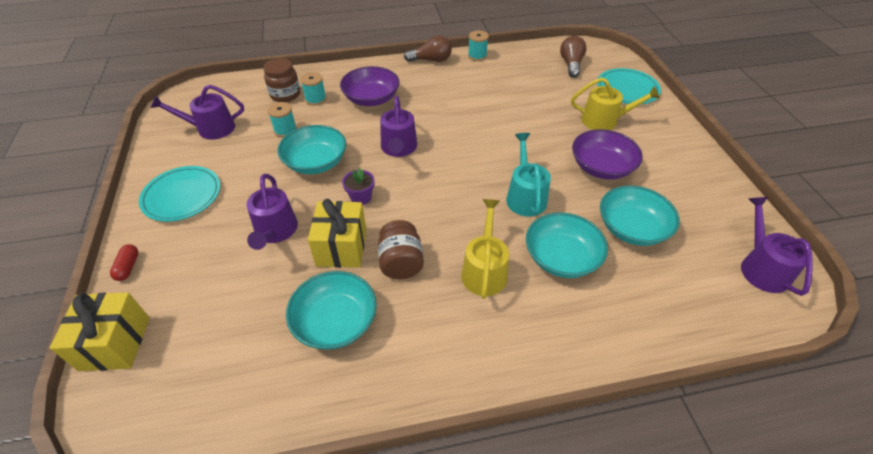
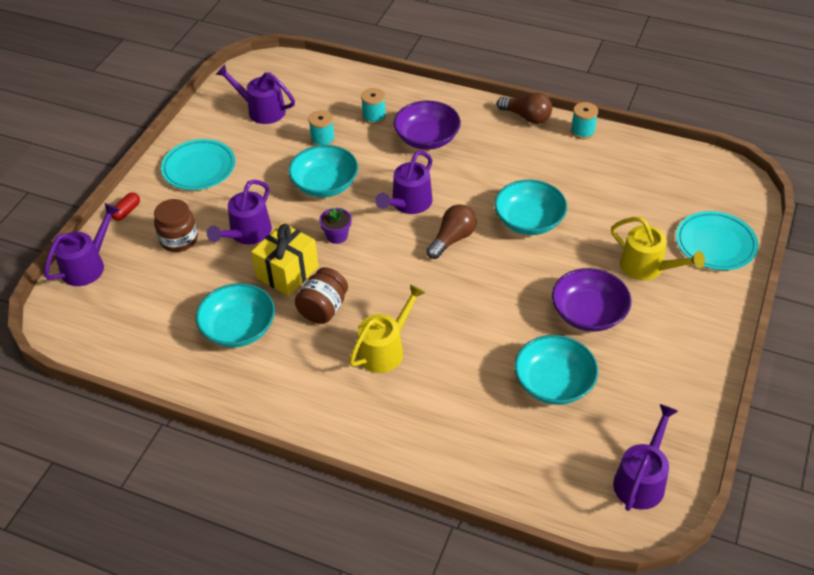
camera: 35 degrees right, 0 degrees up
(115, 343) = (87, 266): yellow gift -> purple watering can
(285, 94) = (350, 100): brown jar -> brown jar (179, 240)
(525, 196) = (483, 305): turquoise watering can -> none
(561, 258) = (460, 374): turquoise bowl -> turquoise bowl (529, 221)
(571, 64) = (681, 186): brown light bulb -> brown light bulb (452, 239)

